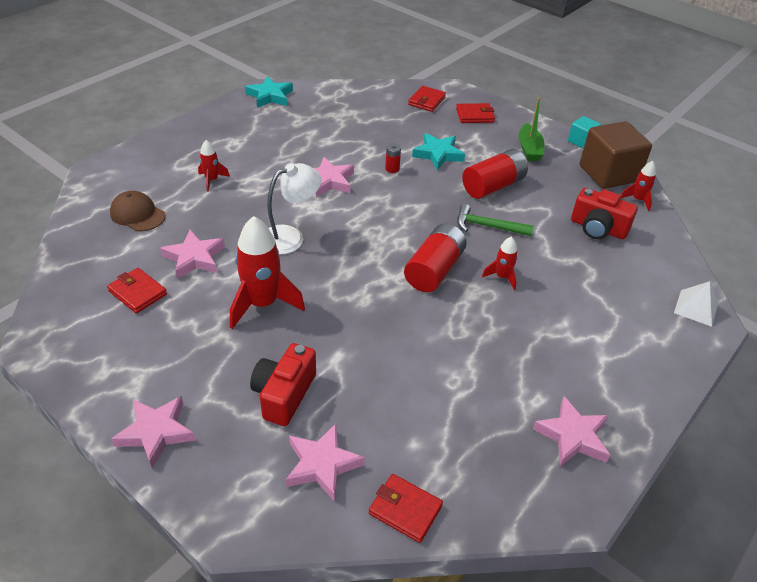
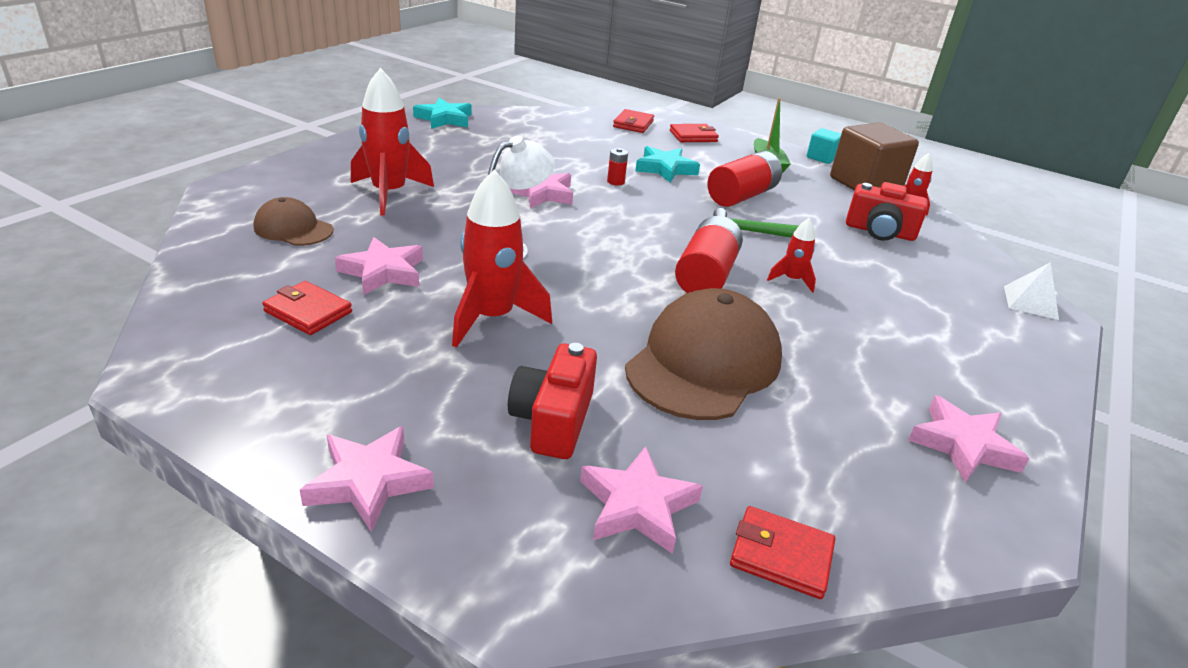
camera: 10 degrees left, 10 degrees down
(212, 180) = (389, 194): red rocket -> red rocket, size x1.98
(405, 352) = (704, 363): none -> brown cap

